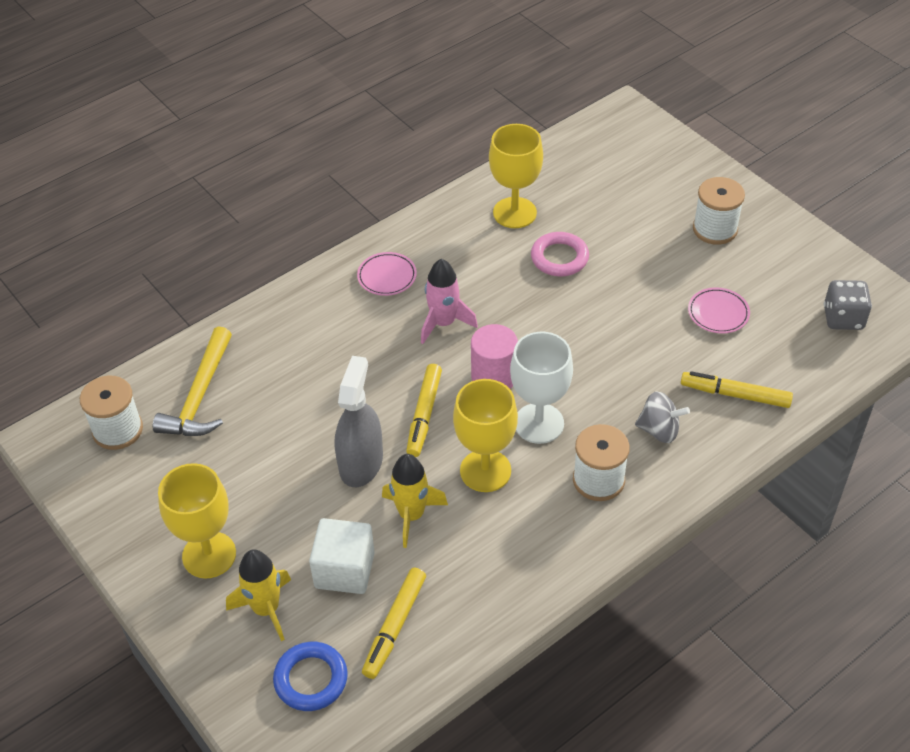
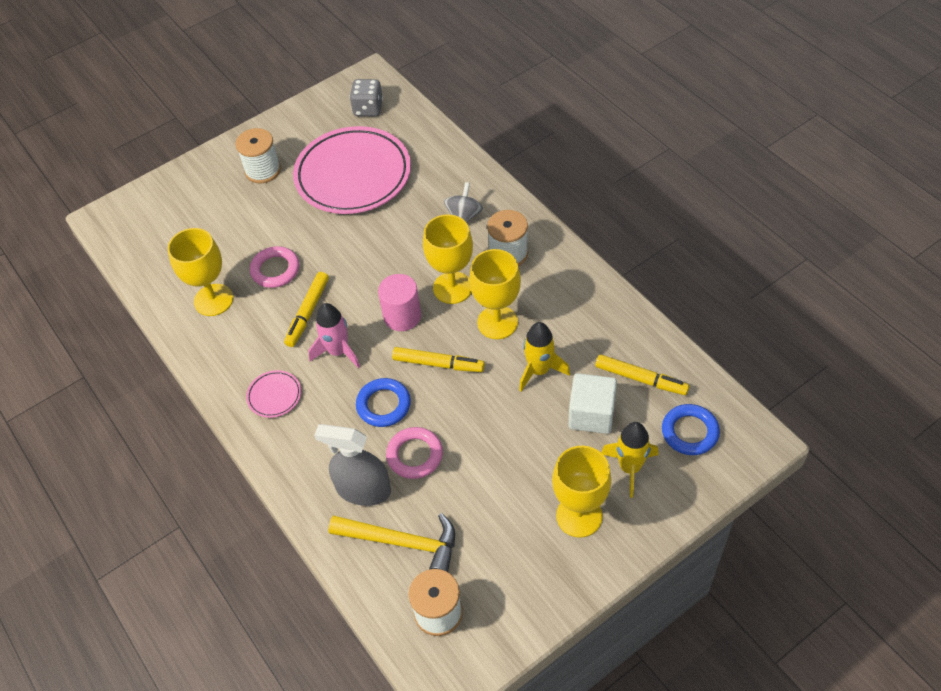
camera: 85 degrees left, 5 degrees up
(303, 400) = (415, 455): none -> pink ring
(361, 463) = (486, 407): grey spray bottle -> grey spray bottle (363, 489)
(370, 368) = (383, 405): none -> blue ring
(539, 423) = (452, 288): white goblet -> yellow goblet
(718, 313) = (353, 175): pink plate -> pink plate, size x2.47
(735, 395) = (434, 172): yellow marker -> yellow marker (308, 313)

